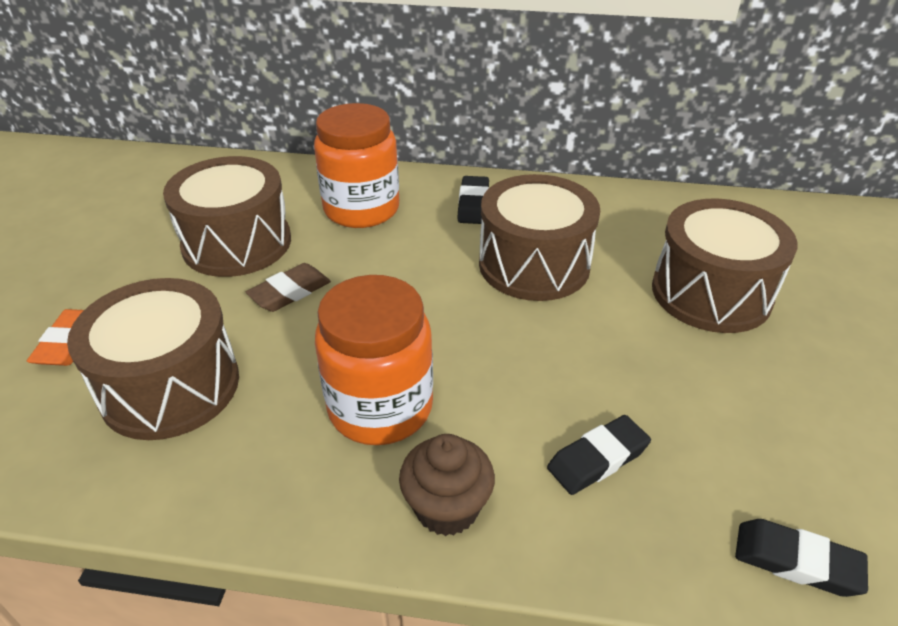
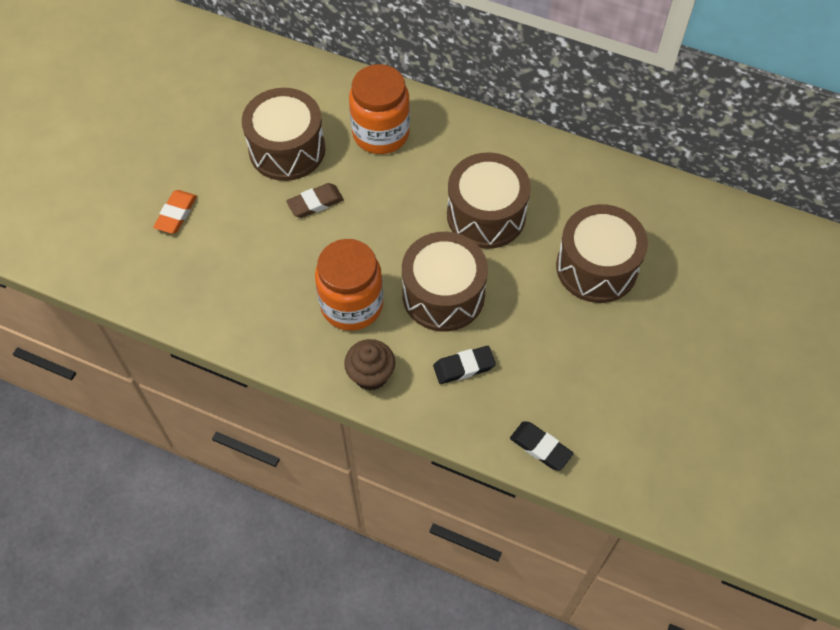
camera: 15 degrees right, 20 degrees up
(170, 386) = (233, 261): brown drum -> brown drum (443, 294)
(473, 204) = (464, 145): black eraser -> none

